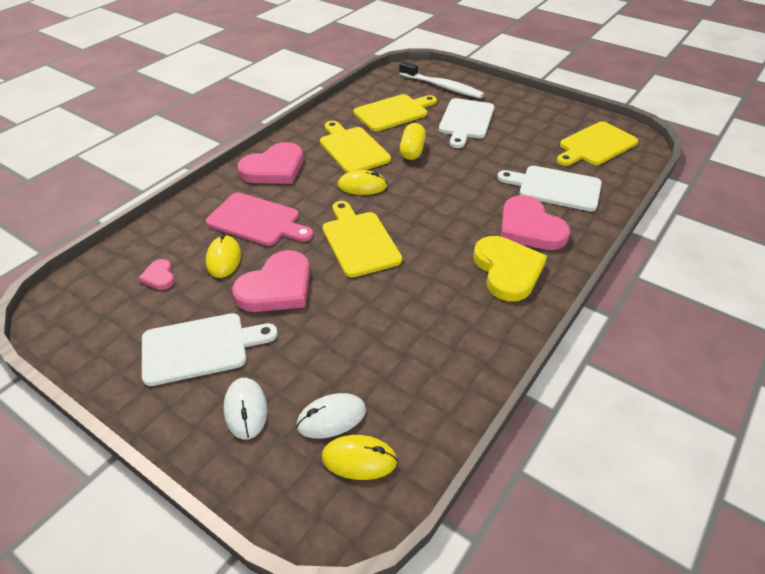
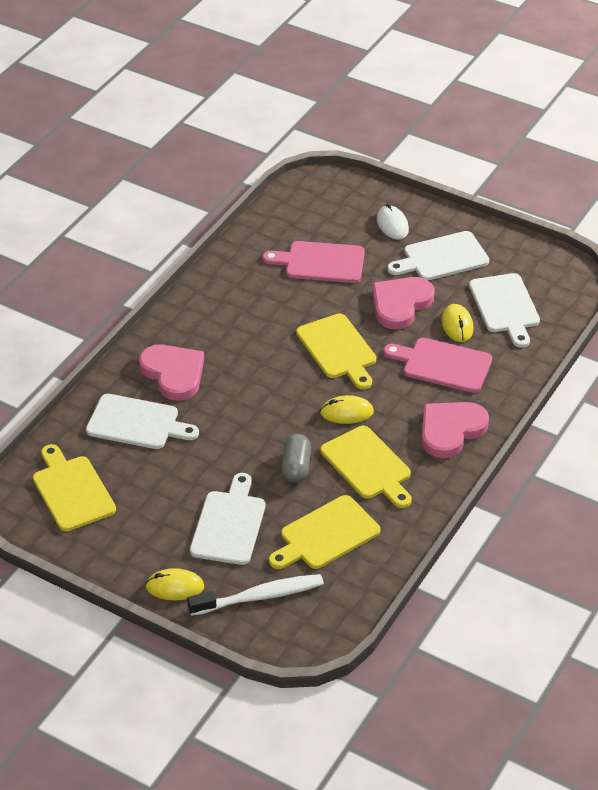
camera: 175 degrees right, 0 degrees up
(159, 276) = (505, 306): pink heart -> white cutting board
(331, 418) = (333, 224): white mouse -> none
(359, 459) = (311, 205): yellow mouse -> yellow mouse (175, 587)
(361, 351) = (320, 262): none -> pink cutting board
(412, 151) = (296, 467): yellow capsule -> grey capsule
(442, 87) = (260, 596): white toothbrush -> white toothbrush turned 135 degrees clockwise
(507, 270) = (201, 330): yellow heart -> none
(595, 145) = (72, 491): yellow cutting board -> yellow cutting board turned 75 degrees counterclockwise

